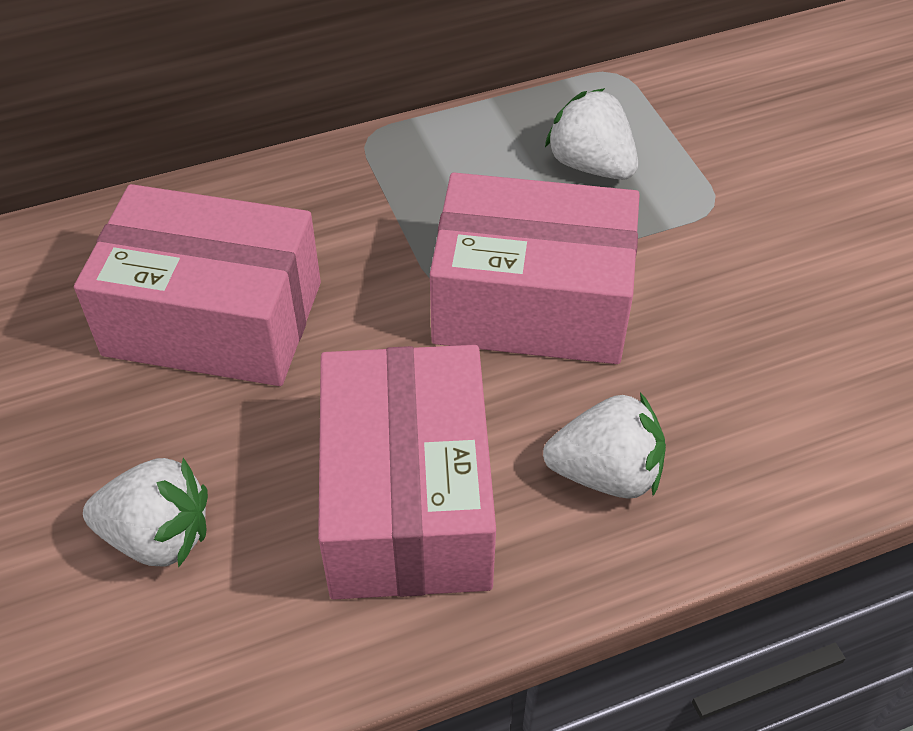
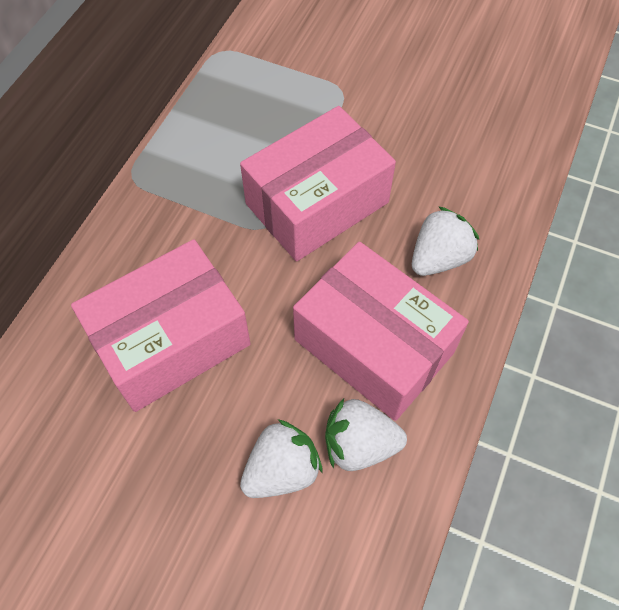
camera: 45 degrees left, 10 degrees up
(591, 165) = (264, 110): white strawberry -> white strawberry (359, 444)

